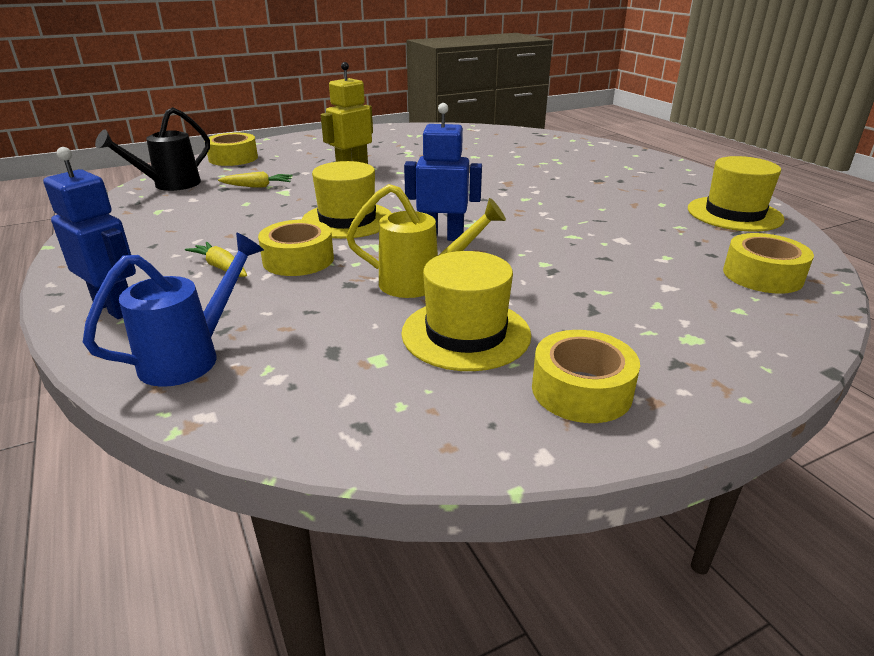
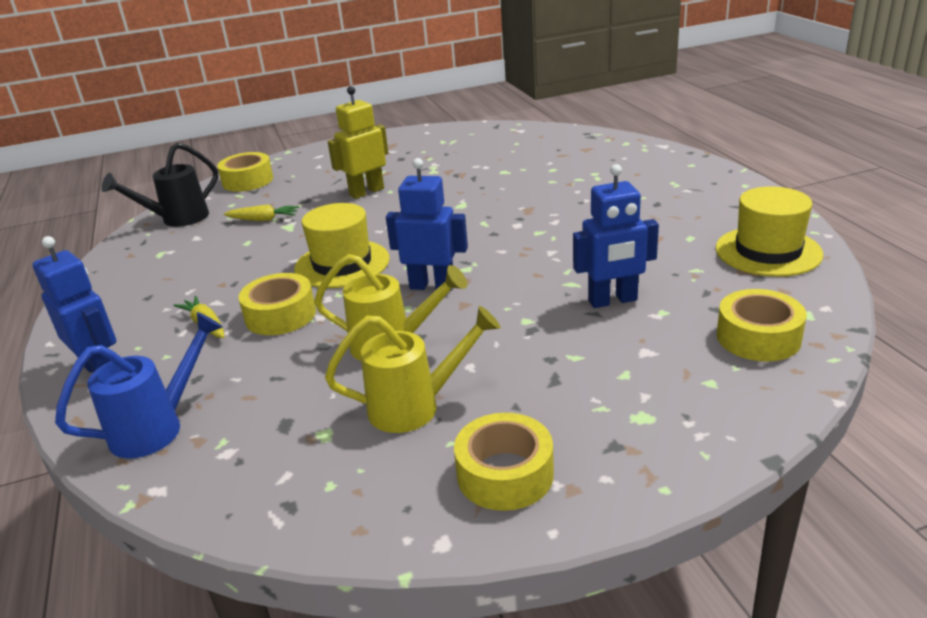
camera: 10 degrees right, 0 degrees up
(466, 333) = (416, 406): yellow hat -> yellow watering can
(617, 248) = (612, 301): none -> blue robot

